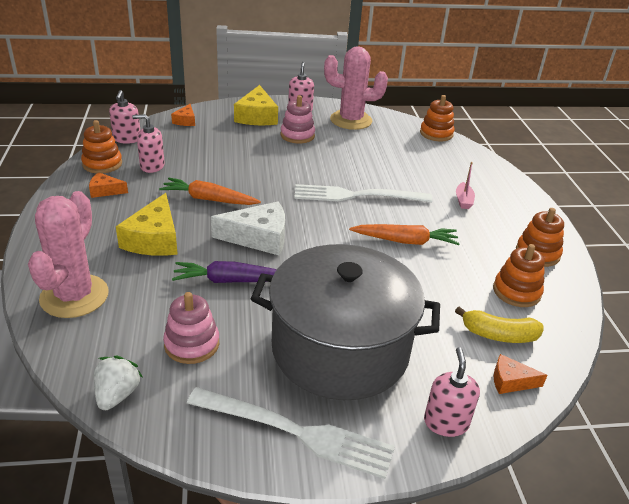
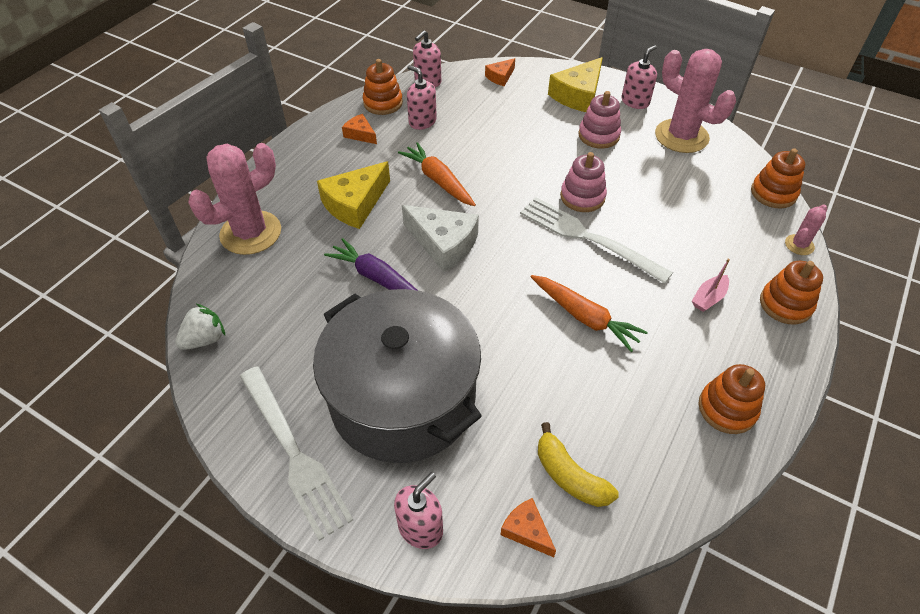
camera: 40 degrees right, 15 degrees up
(192, 344) = (292, 324): pink stacking toy -> pink stacking toy (582, 197)
(478, 155) = (799, 245): none -> pink cactus
(516, 292) = (646, 440): orange stacking toy -> orange stacking toy (785, 304)

